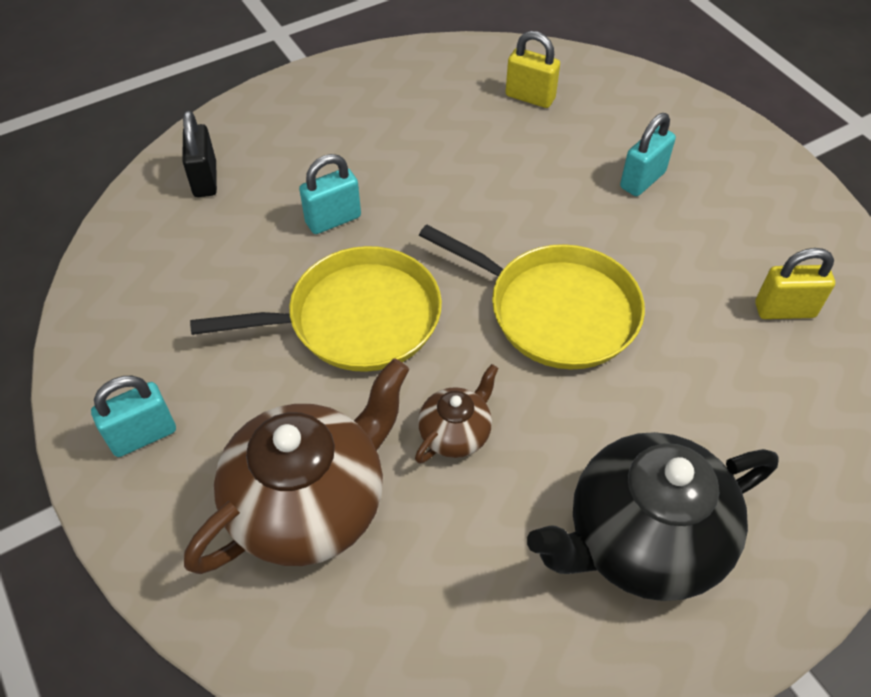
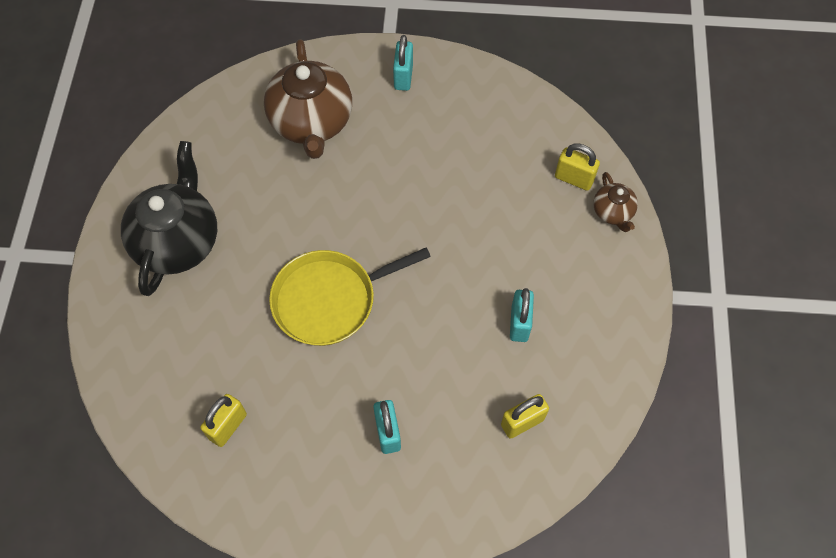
camera: 125 degrees right, 10 degrees up
(205, 180) = (574, 179): black padlock -> yellow padlock
(333, 220) = (488, 228): turquoise padlock -> turquoise padlock (519, 323)
(356, 319) = (403, 198): yellow pan -> none
(456, 433) = (297, 201): brown teapot -> brown teapot (613, 212)

